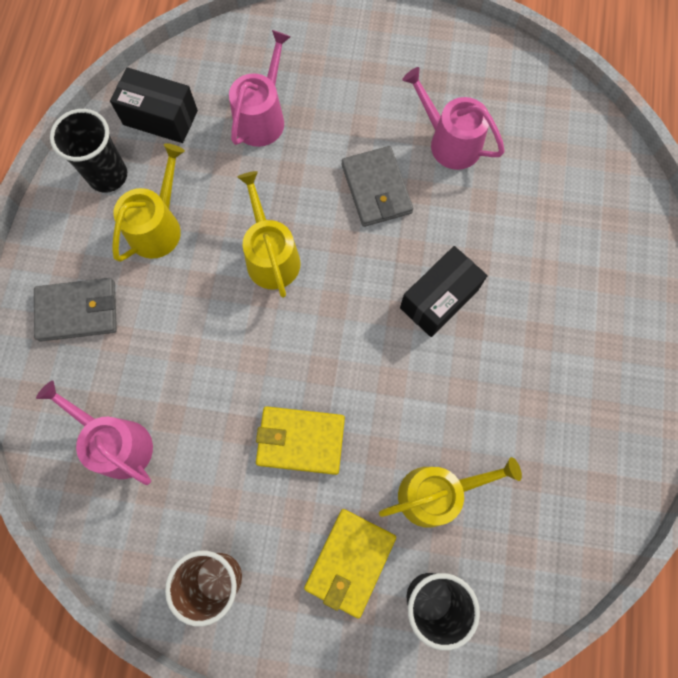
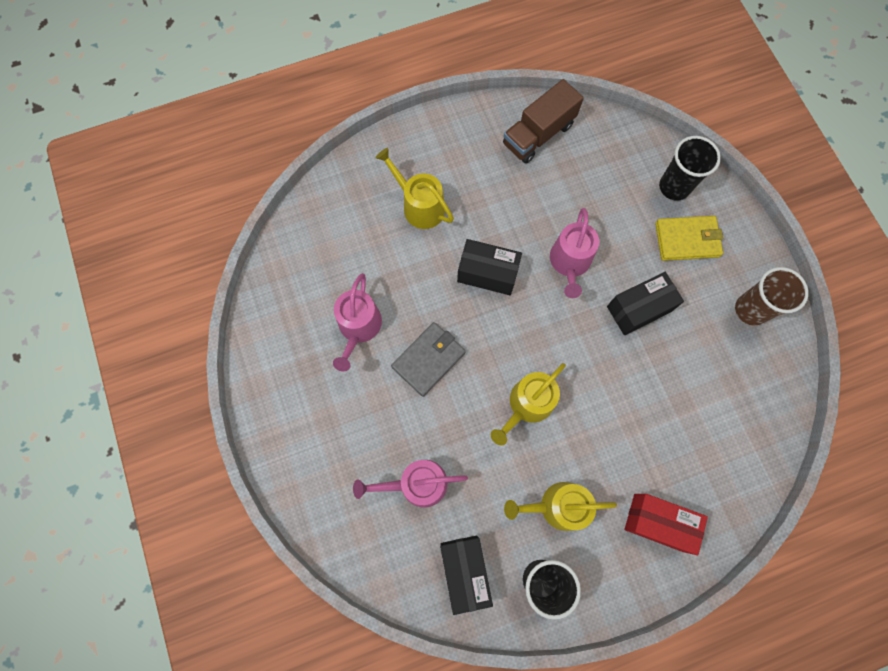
camera: 120 degrees left, 0 degrees up
(78, 311) = (658, 522): grey wallet -> red box
(117, 443) = (723, 427): pink watering can -> pink watering can (570, 262)
(300, 440) = (639, 309): yellow wallet -> black box
(436, 493) = (614, 212): yellow watering can -> yellow watering can (419, 206)
(594, 466) = (538, 135): none -> brown truck

